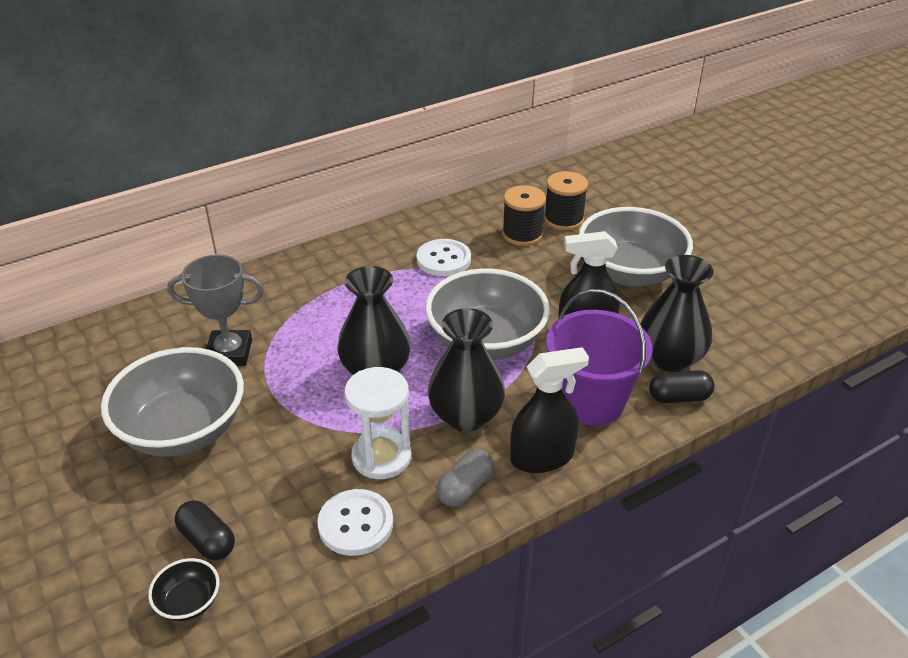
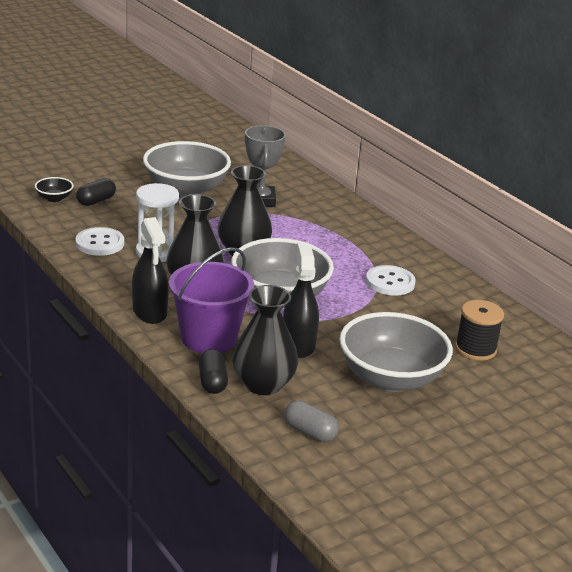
camera: 85 degrees right, 10 degrees down
(465, 488) = (124, 281): grey capsule -> grey capsule (310, 432)
(522, 234) = (441, 324): black spool -> none

